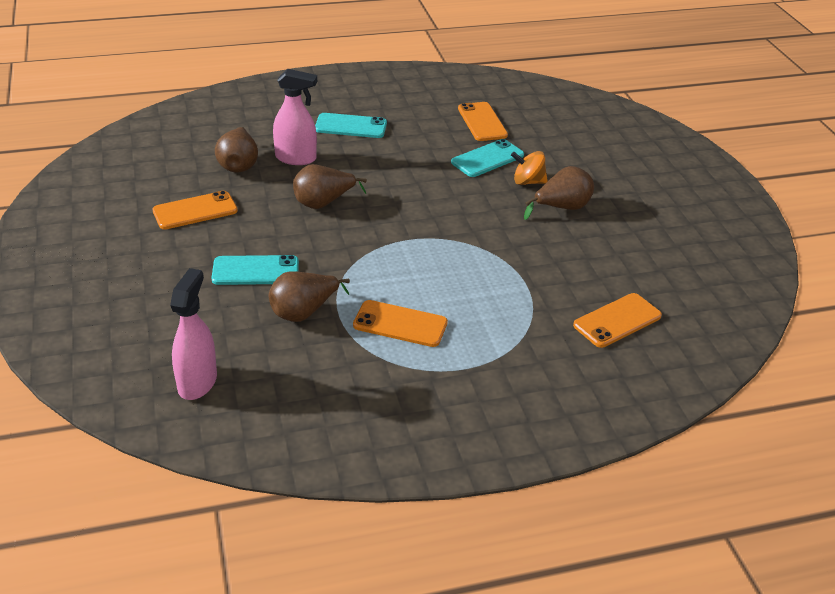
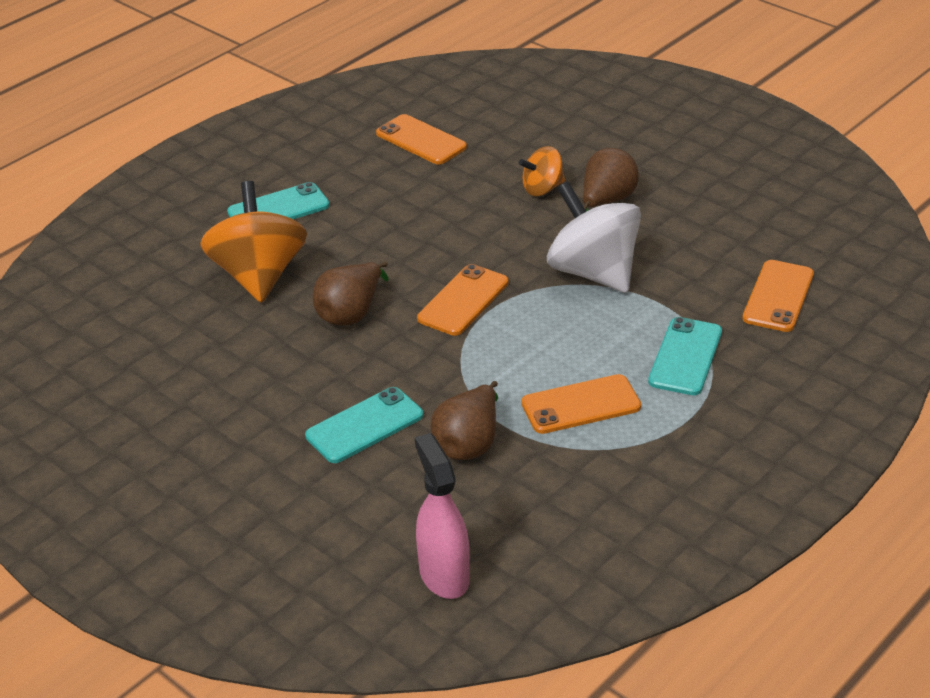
camera: 30 degrees left, 0 degrees up
(195, 211) = (212, 392): orange phone -> orange phone (463, 301)
(239, 165) = (199, 314): brown pear -> none
(296, 158) = (259, 275): pink spray bottle -> orange spinning top
(487, 159) = (473, 181): turquoise phone -> turquoise phone (685, 357)
(503, 247) = (593, 272): none -> white spinning top

